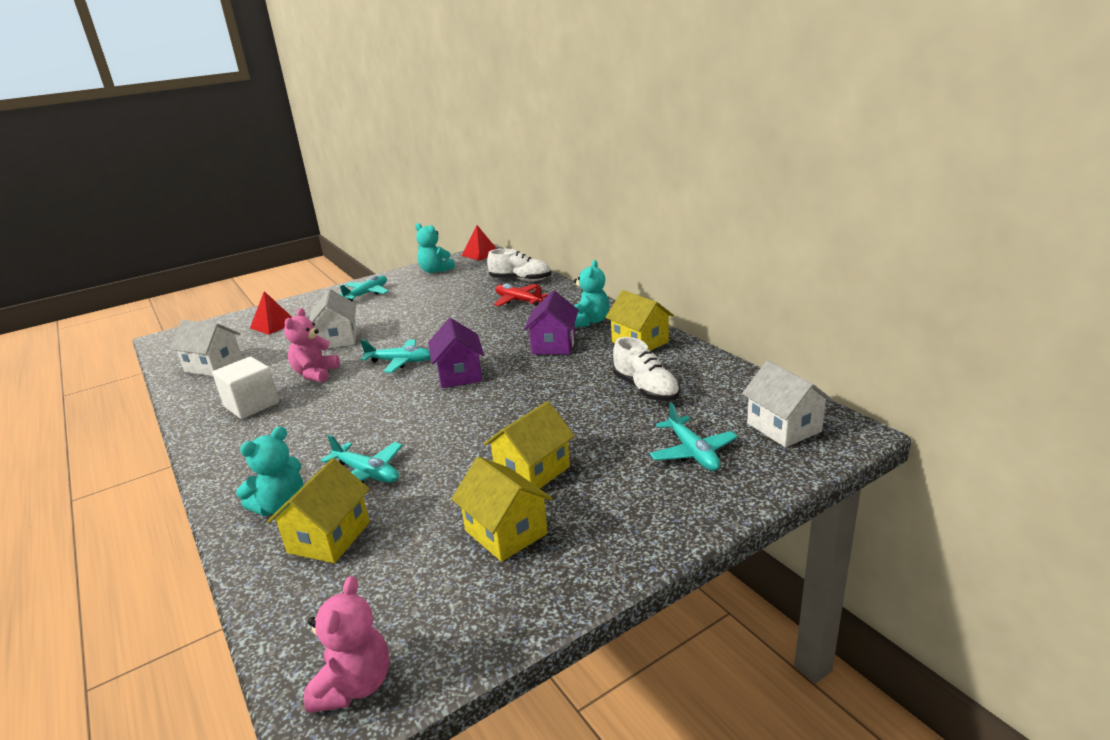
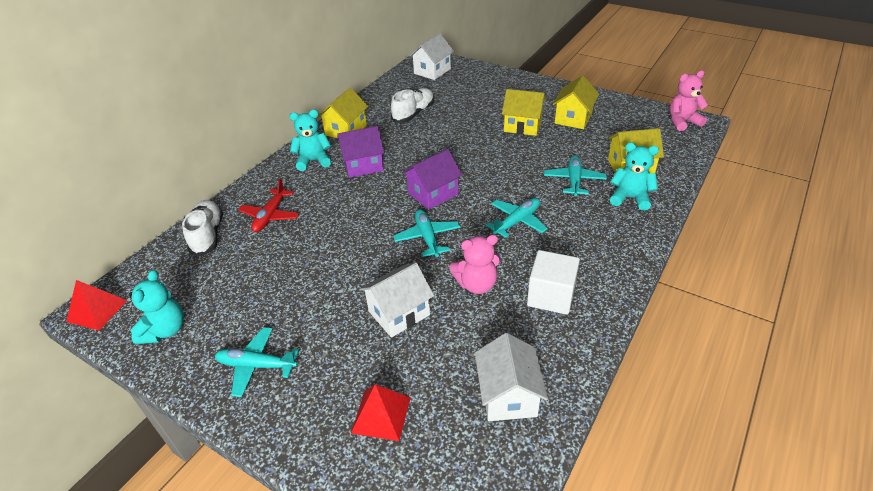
camera: 115 degrees left, 15 degrees up
(693, 452) = (471, 88): turquoise plane -> turquoise plane (517, 221)

